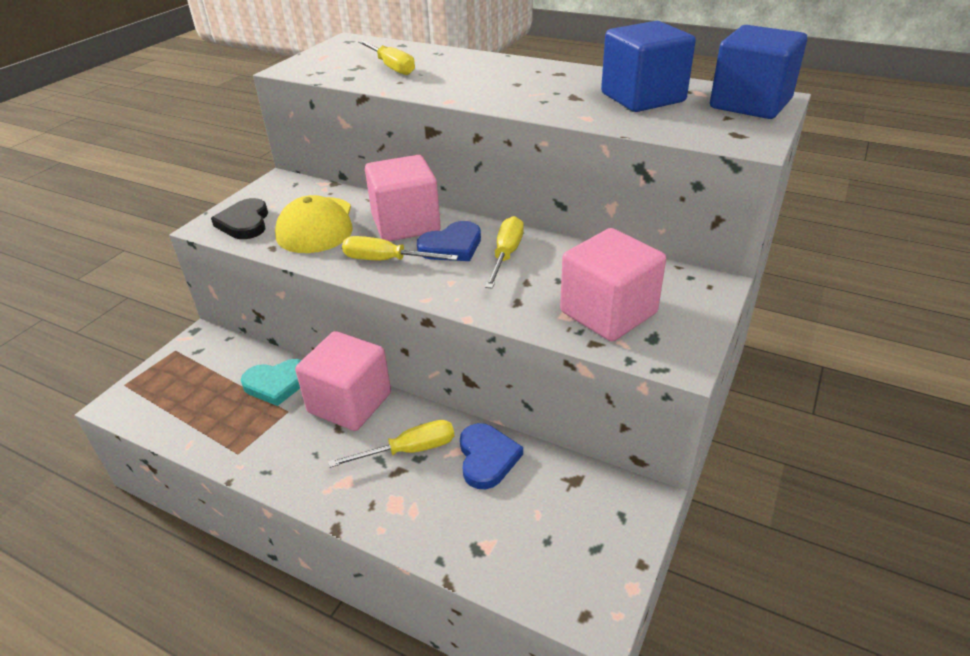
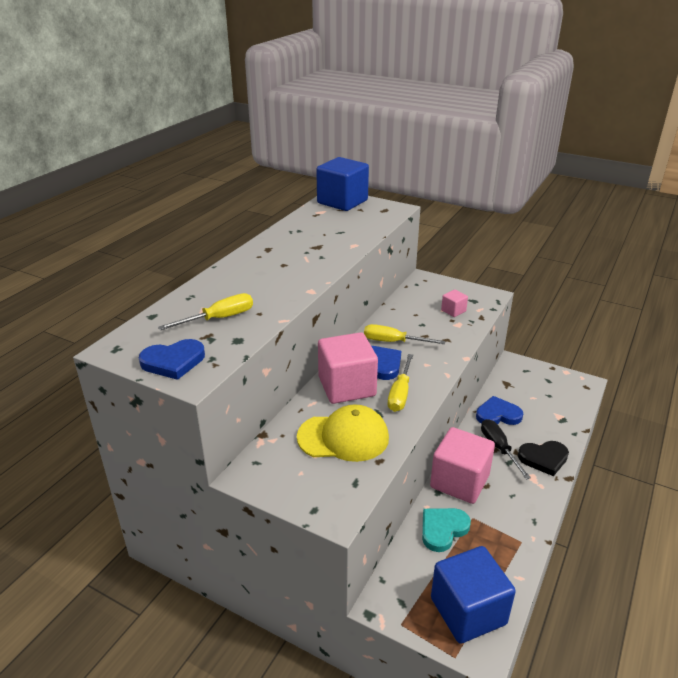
camera: 90 degrees left, 5 degrees down
(244, 223) = (332, 487): black heart -> black heart (543, 458)
(277, 383) = (443, 529): turquoise heart -> turquoise heart turned 120 degrees counterclockwise
(320, 60) = (173, 362): none -> blue heart
(409, 450) = (499, 448): yellow screwdriver -> black screwdriver
(608, 312) = (453, 311): pink cube -> pink cube, size x0.45
(642, 97) = (325, 227): blue cube -> blue cube (468, 611)

